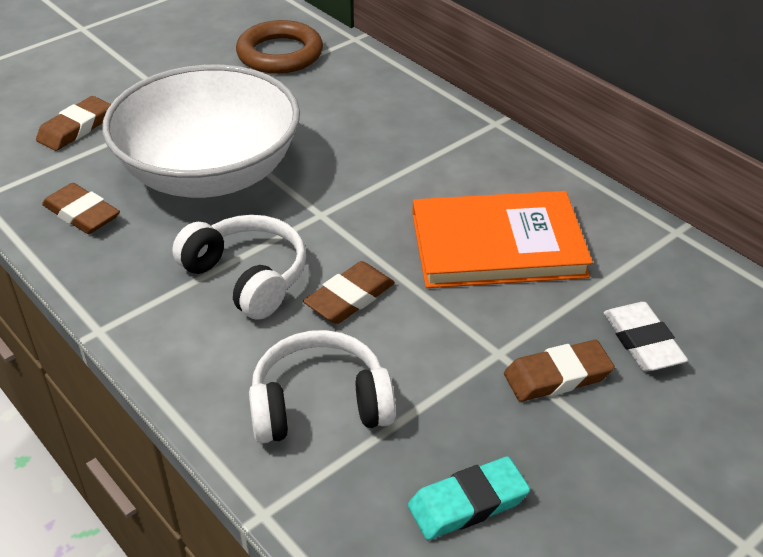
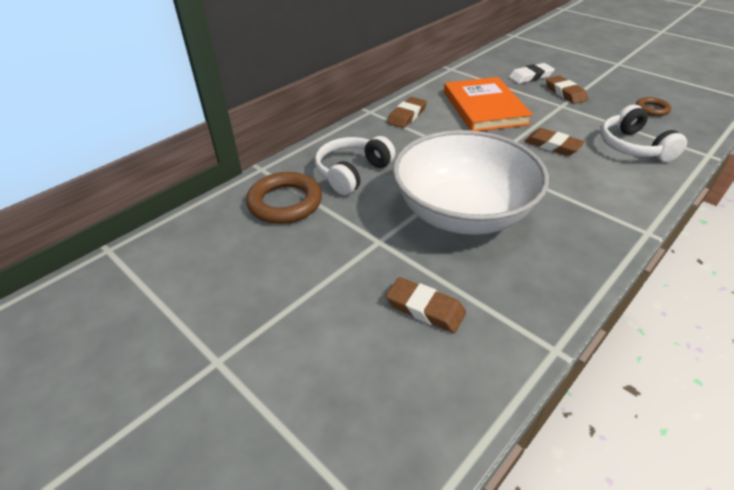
camera: 95 degrees left, 0 degrees up
(82, 214) = (541, 271): brown eraser -> brown eraser (407, 116)
(247, 277) = (559, 181): white headphones -> white headphones (352, 173)
(468, 503) = (652, 109): turquoise eraser -> brown ring

